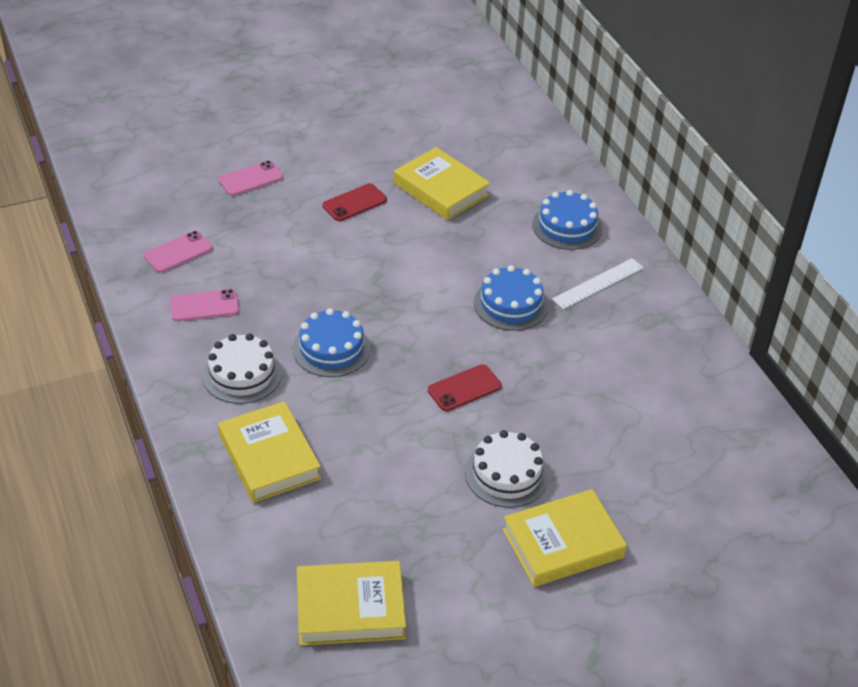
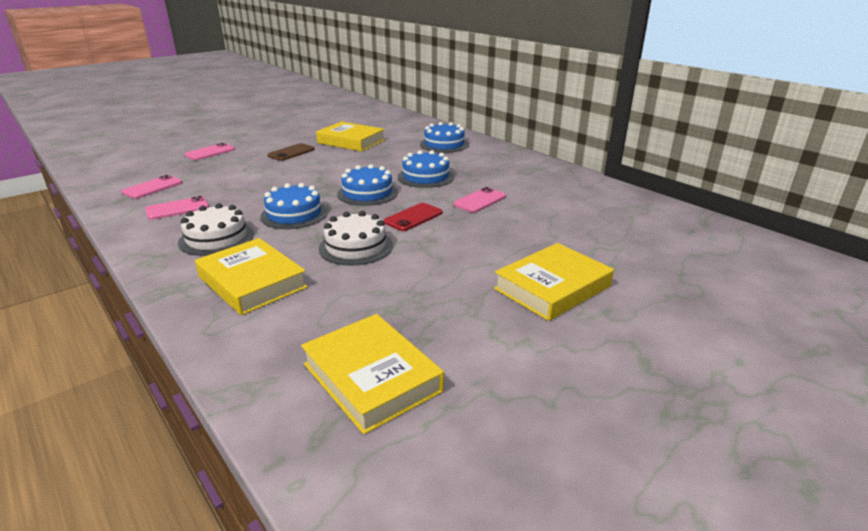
camera: 15 degrees left, 15 degrees down
(350, 608) = (372, 377): yellow book -> yellow book turned 75 degrees clockwise
(354, 203) = (291, 152): red phone -> brown phone
(426, 324) = (367, 193): none -> blue cake
(506, 474) = (475, 255): white cake -> white cake (356, 247)
(556, 373) = (480, 200): none -> pink phone
(598, 283) = (481, 161): white ruler -> none

